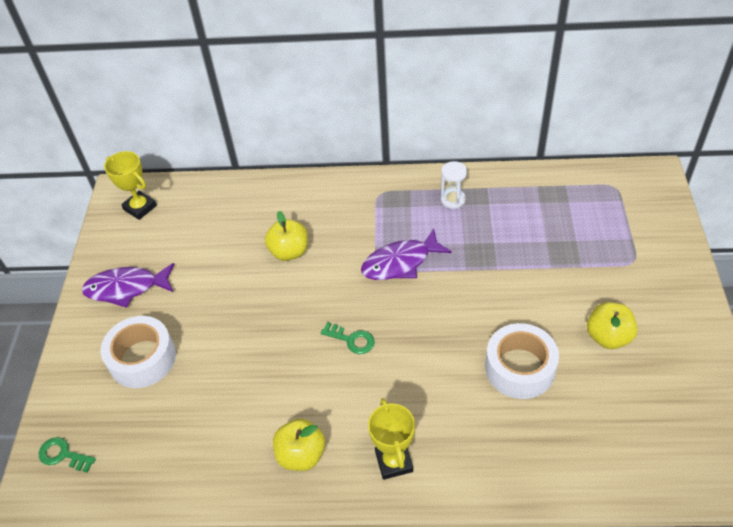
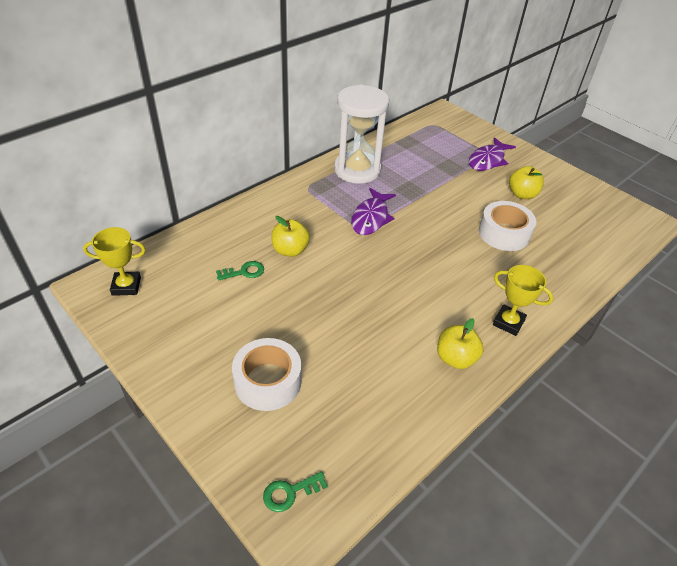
camera: 50 degrees left, 5 degrees down
(126, 288) = (189, 345): purple fish -> purple fish (488, 160)
(352, 340) = (398, 275): green key -> green key (244, 272)
(452, 200) = (357, 170): white hourglass -> white hourglass, size x2.40

